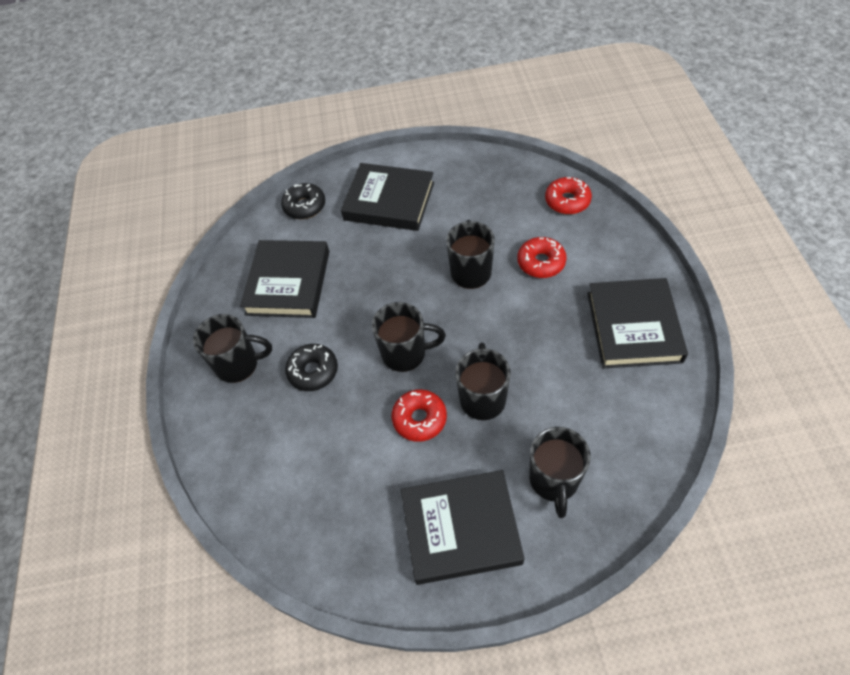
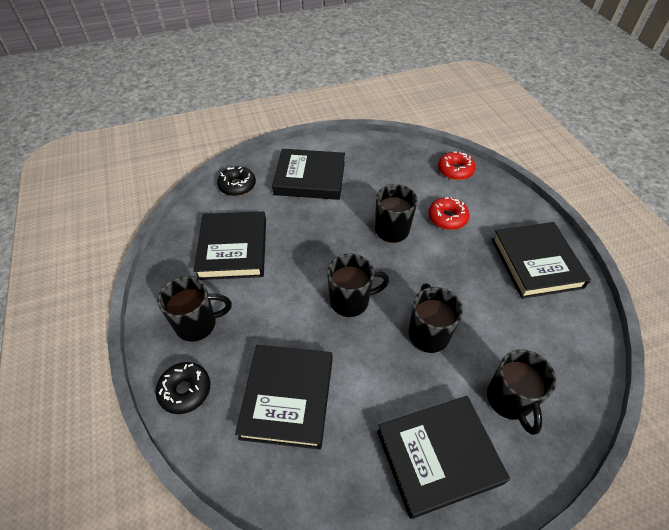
camera: 15 degrees left, 5 degrees down
(313, 371) = (269, 324): black donut -> black donut (185, 390)
(318, 451) = (287, 397): none -> black book
(419, 419) = (376, 357): red donut -> none

